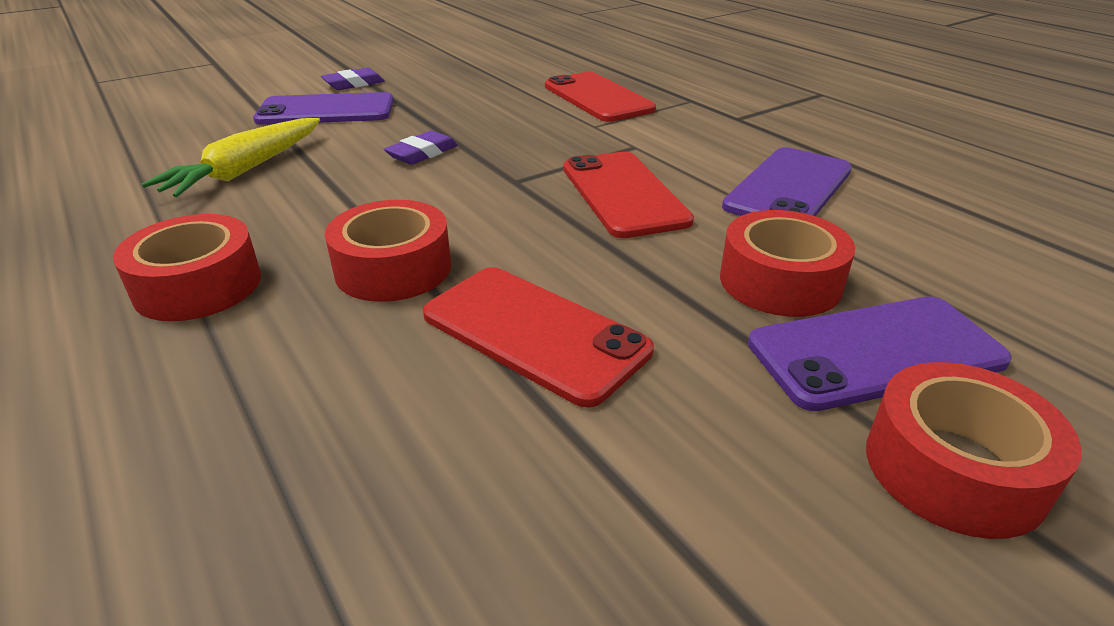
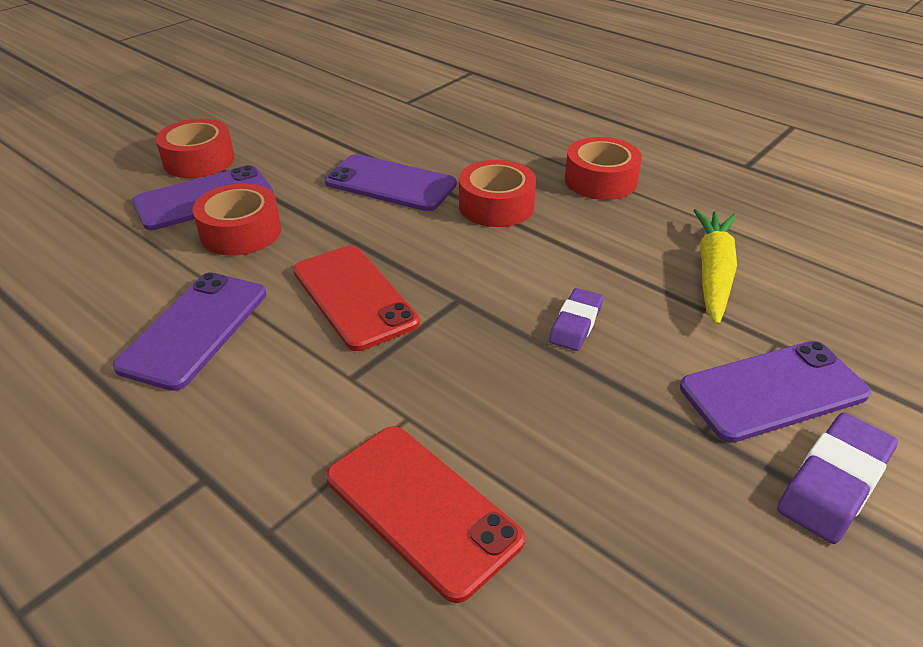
camera: 165 degrees right, 5 degrees up
(354, 84) = (834, 482): purple eraser -> purple eraser, size x1.51
(534, 333) = (390, 183): red phone -> purple phone

